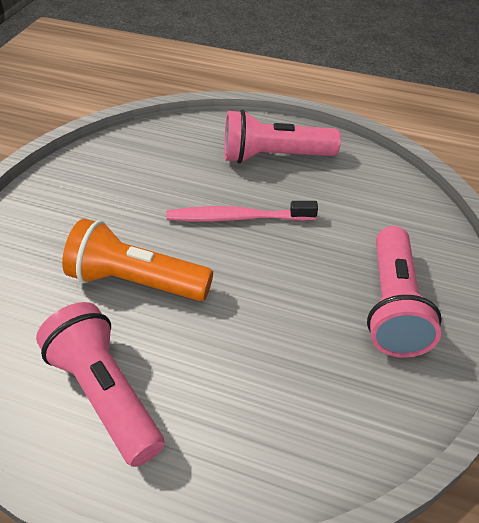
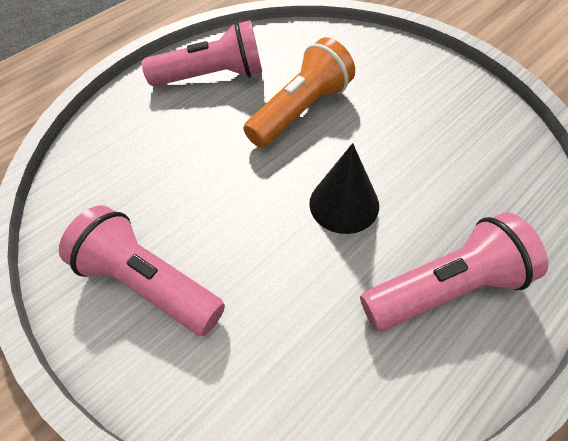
camera: 120 degrees right, 10 degrees up
(237, 218) = (344, 204): pink toothbrush -> black cone
(274, 156) = (445, 288): pink flashlight -> pink flashlight turned 45 degrees clockwise

